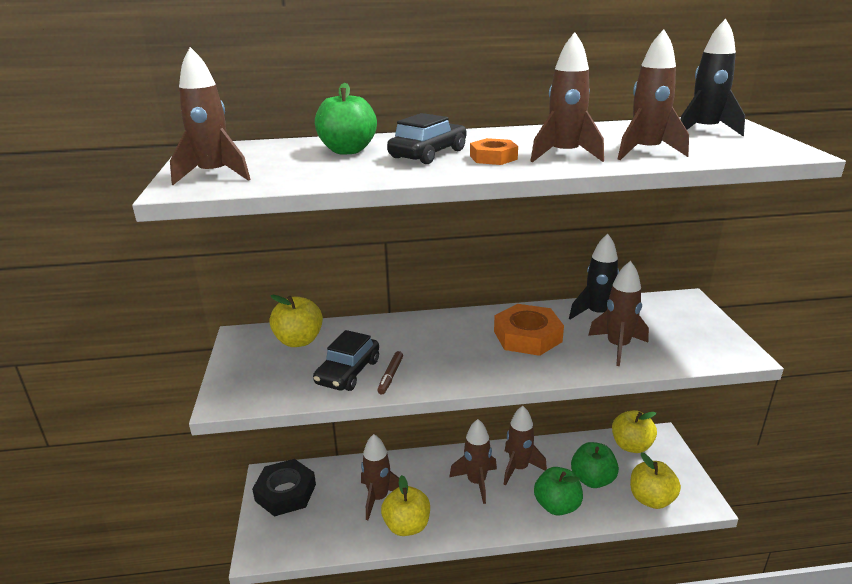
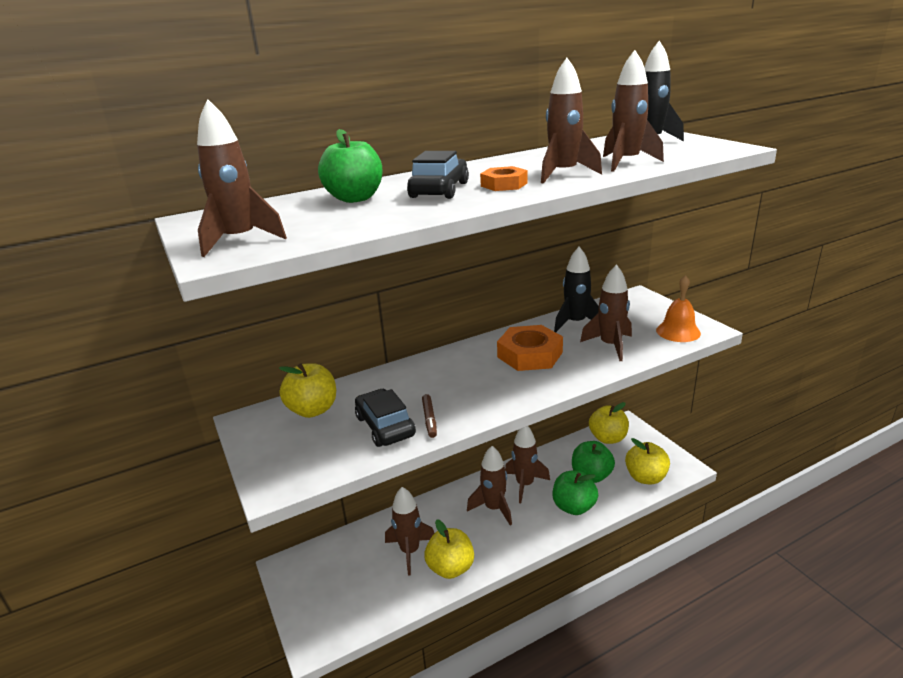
camera: 20 degrees left, 0 degrees up
(285, 492) = (311, 576): black nut -> none
(348, 372) = (385, 426): black car -> black car turned 150 degrees clockwise
(705, 349) = (678, 331): none -> orange bell

